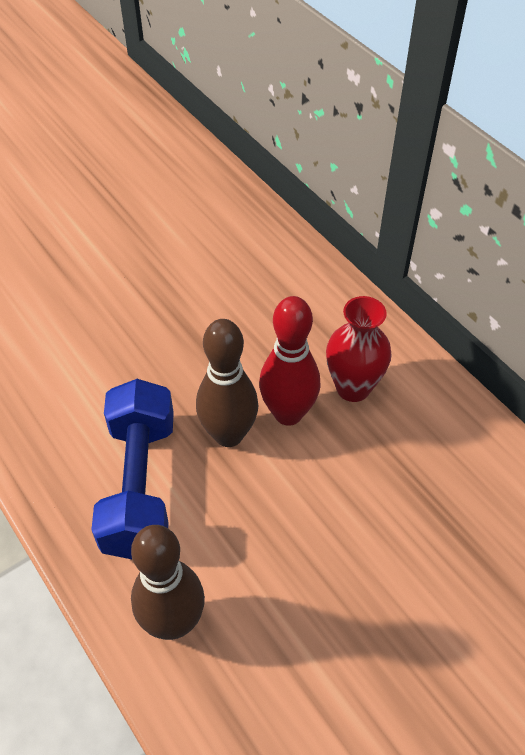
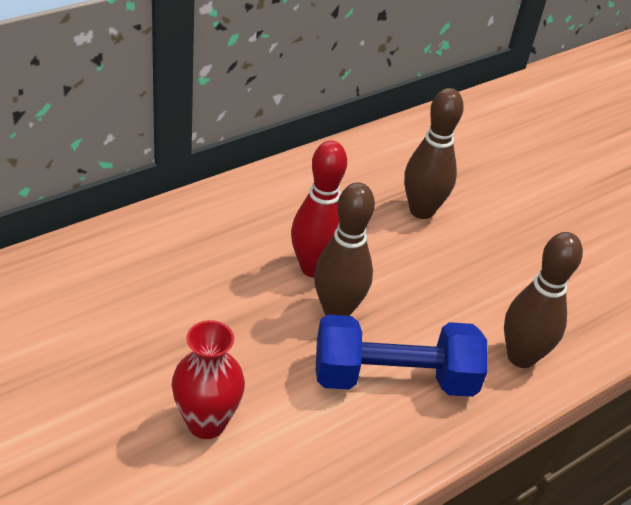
camera: 95 degrees left, 10 degrees down
(353, 388) = (286, 223): red vase -> red vase (206, 423)
(410, 527) = (421, 210): none -> brown bowling pin

